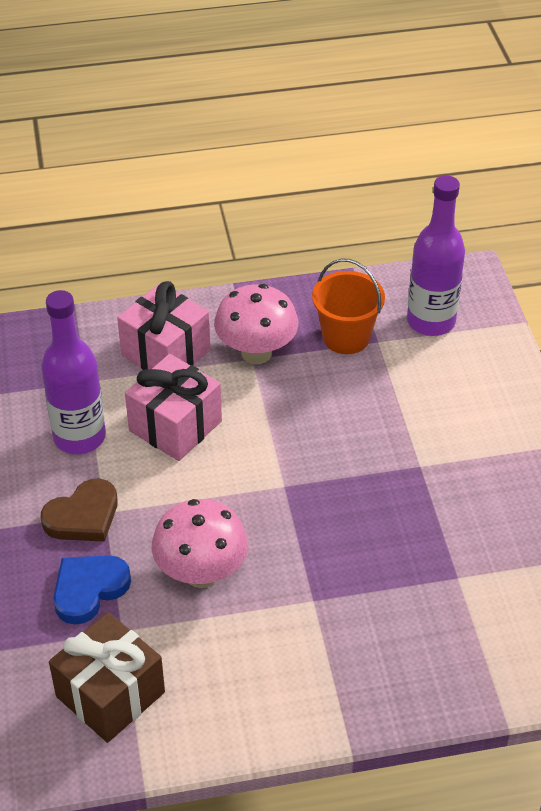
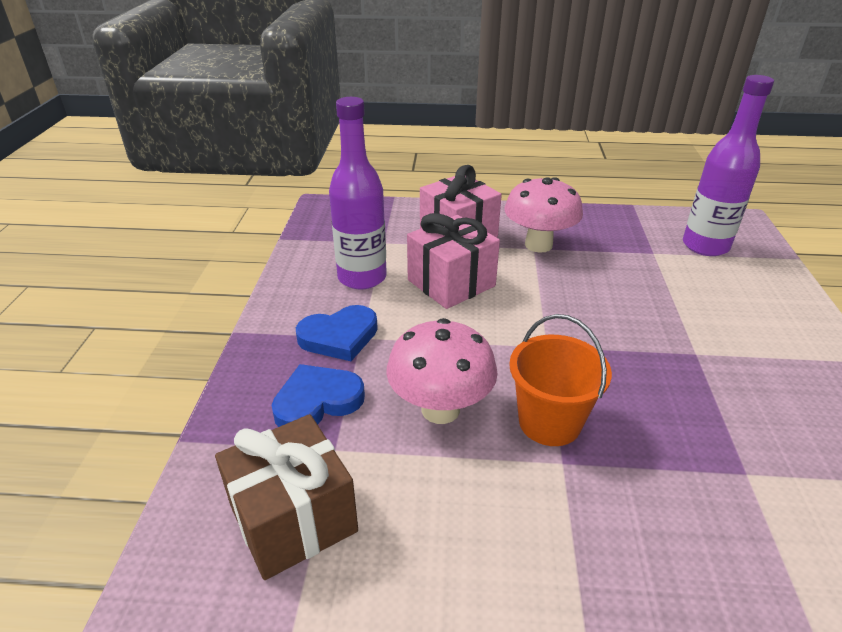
camera: 15 degrees right, 10 degrees down
(83, 516) = (339, 337): brown heart -> blue heart
(346, 337) = (623, 246): orange bucket -> orange bucket (549, 422)

